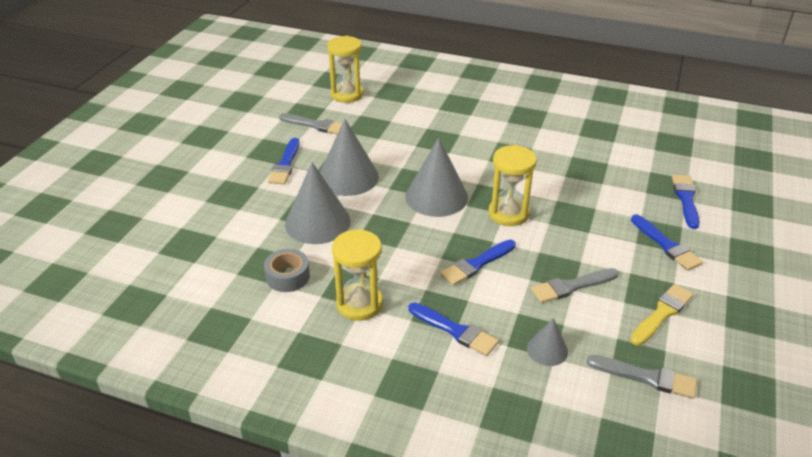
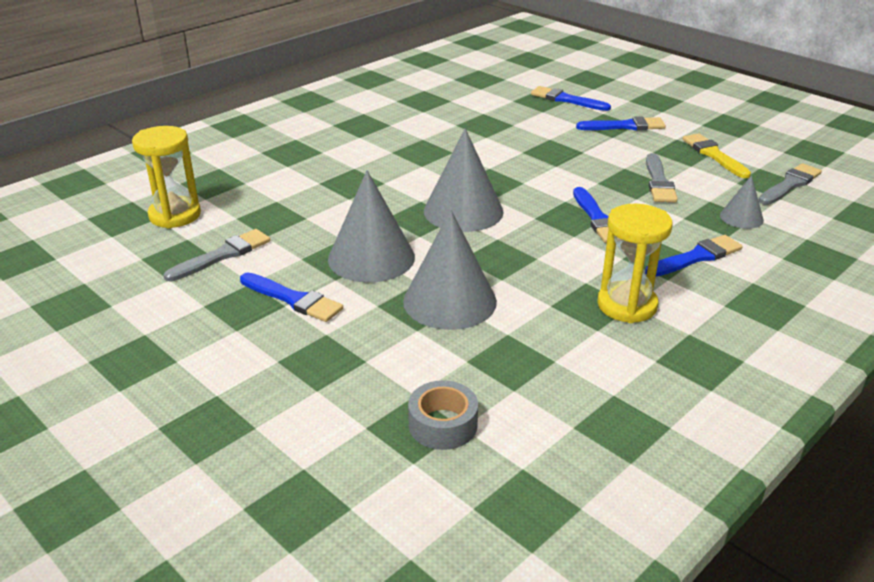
camera: 65 degrees left, 5 degrees down
(288, 276) = (546, 347): grey tape -> grey tape (443, 424)
(508, 214) = (526, 180): yellow hourglass -> none

